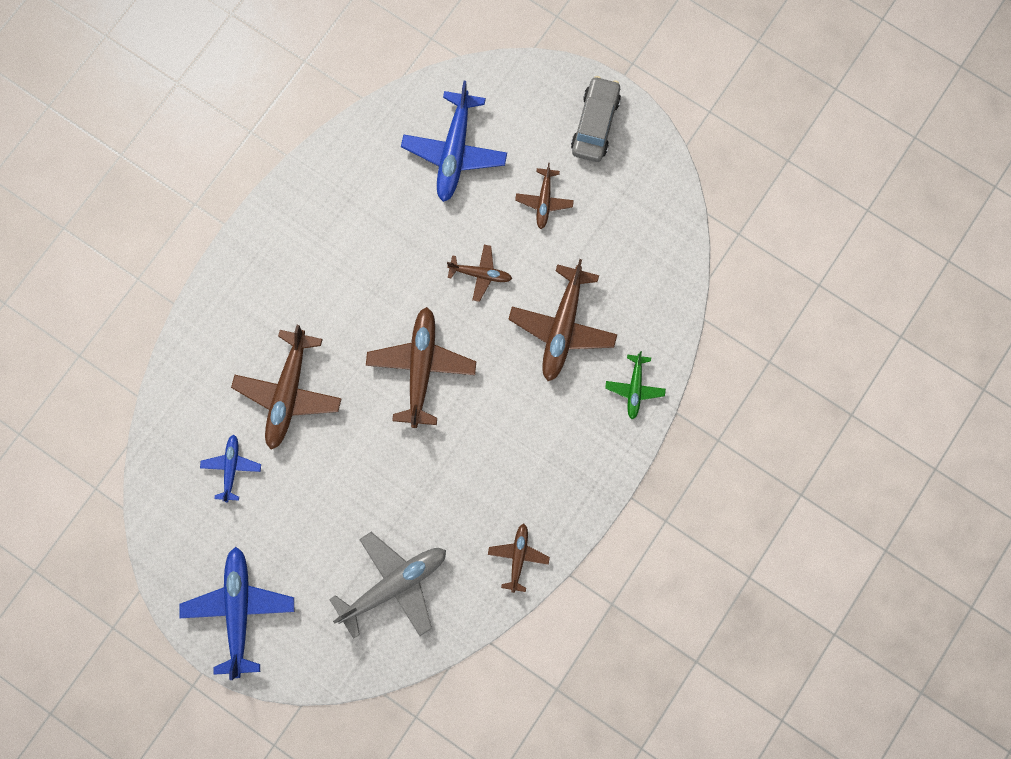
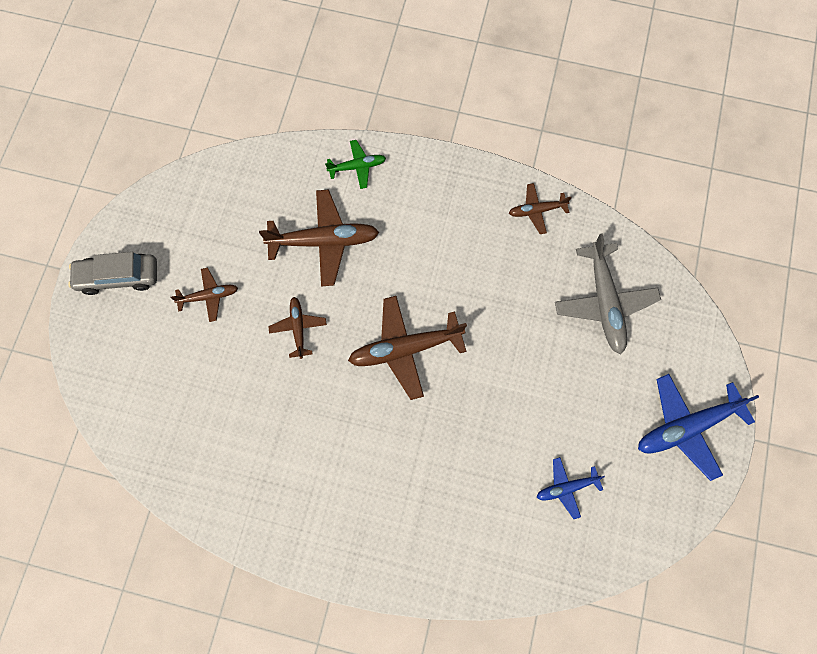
camera: 110 degrees left, 5 degrees down
(289, 392) = (474, 462): brown plane -> none
(394, 584) = (604, 302): grey plane -> grey plane turned 135 degrees counterclockwise
(455, 151) = (182, 395): blue plane -> none

